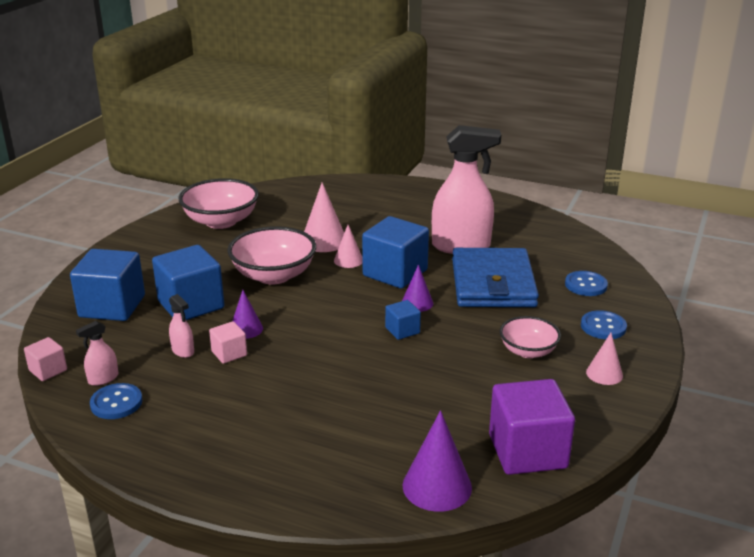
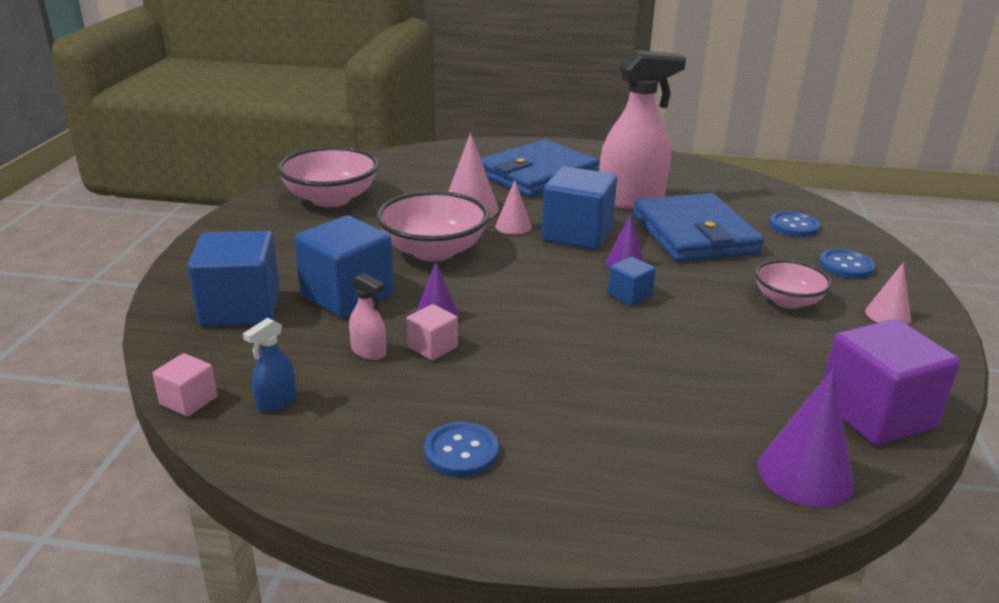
camera: 15 degrees left, 0 degrees up
(103, 379) = (276, 402): pink spray bottle -> blue spray bottle
(116, 403) = (313, 431): blue button -> blue button (461, 451)
(397, 214) = (537, 174): none -> blue wallet

